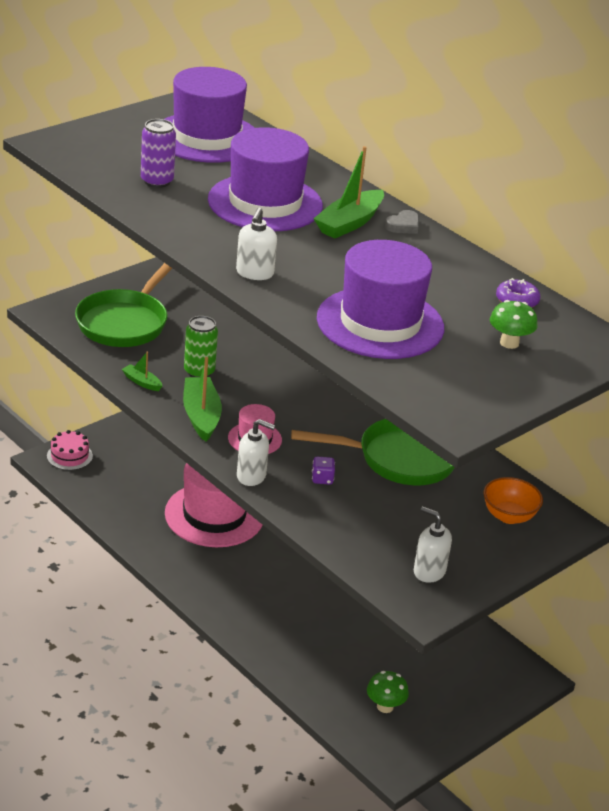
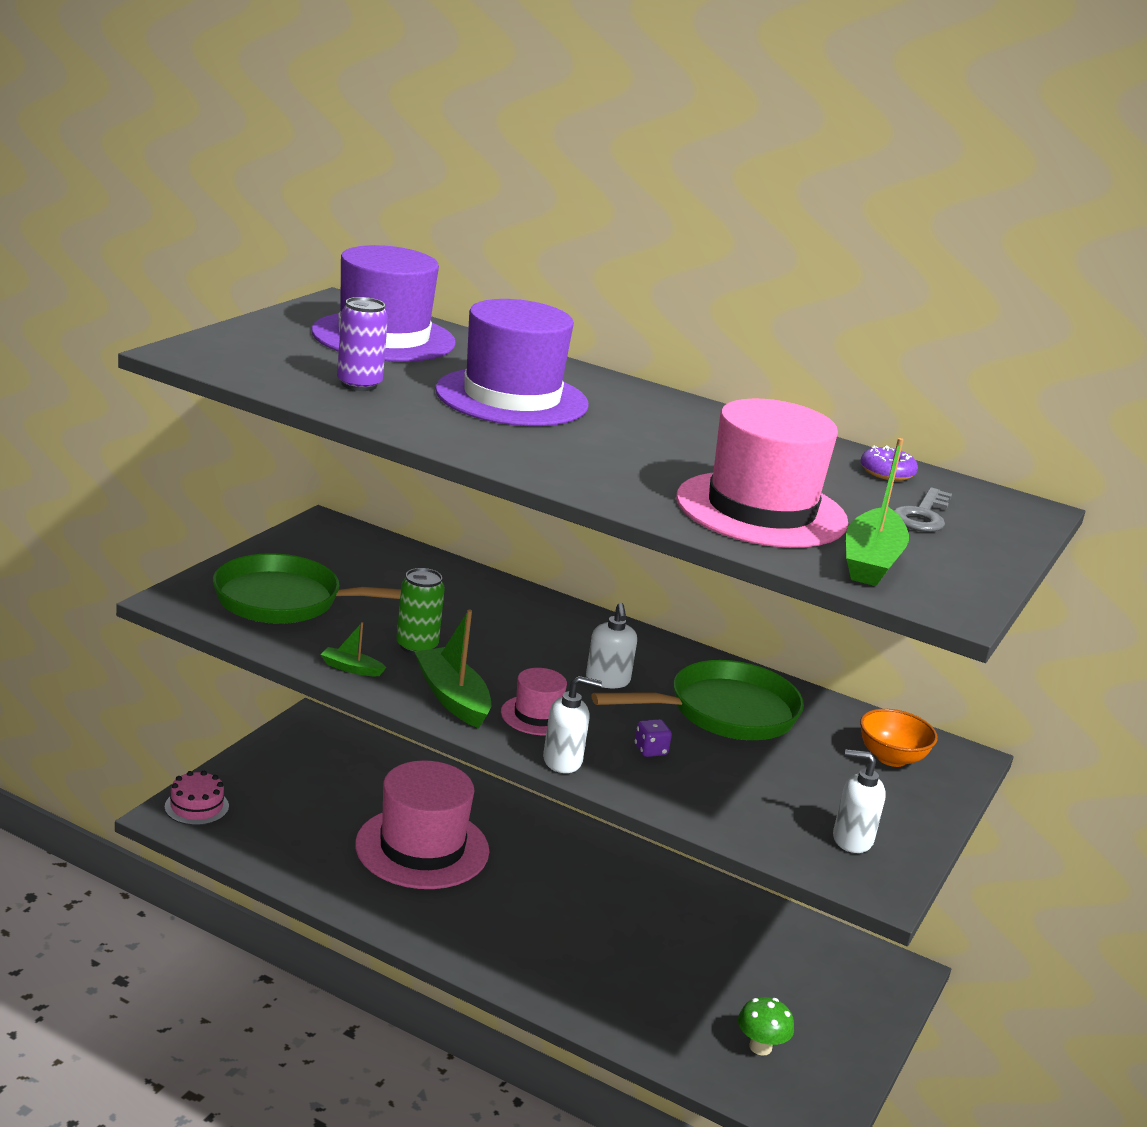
camera: 20 degrees left, 10 degrees down
(125, 322) = (286, 601): green pan -> green pan turned 90 degrees clockwise
(254, 273) = (565, 471): white soap dispenser -> white soap dispenser (607, 681)
(349, 223) = (629, 411): green boat -> green boat (871, 561)
(380, 323) = (761, 510): purple hat -> pink hat
(403, 226) = (692, 409): grey heart -> none
(509, 343) = (922, 516): green mushroom -> grey key

